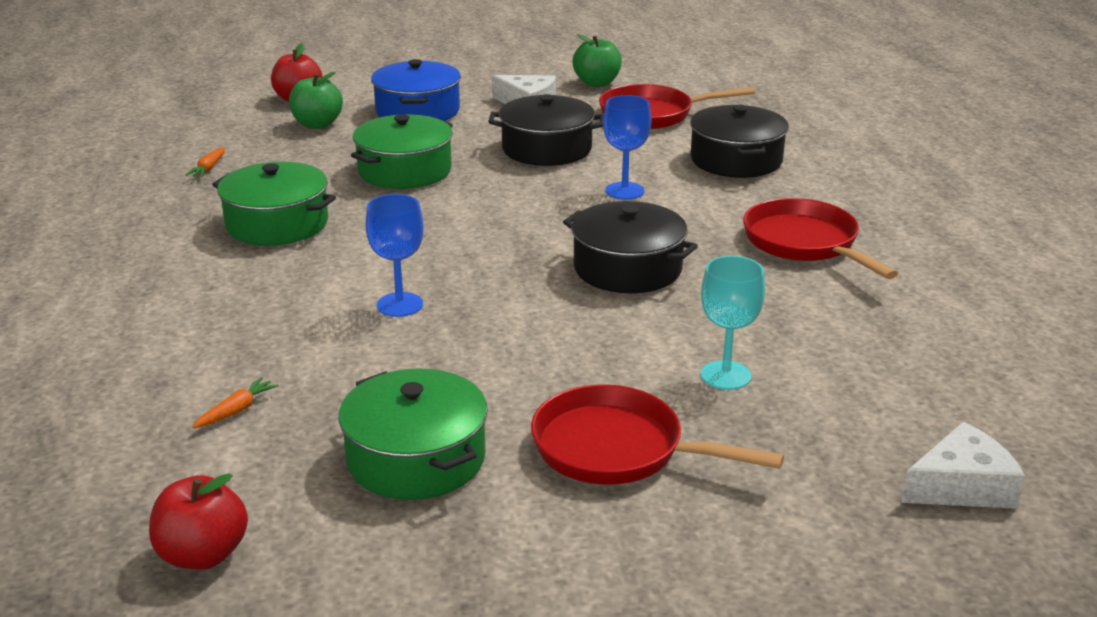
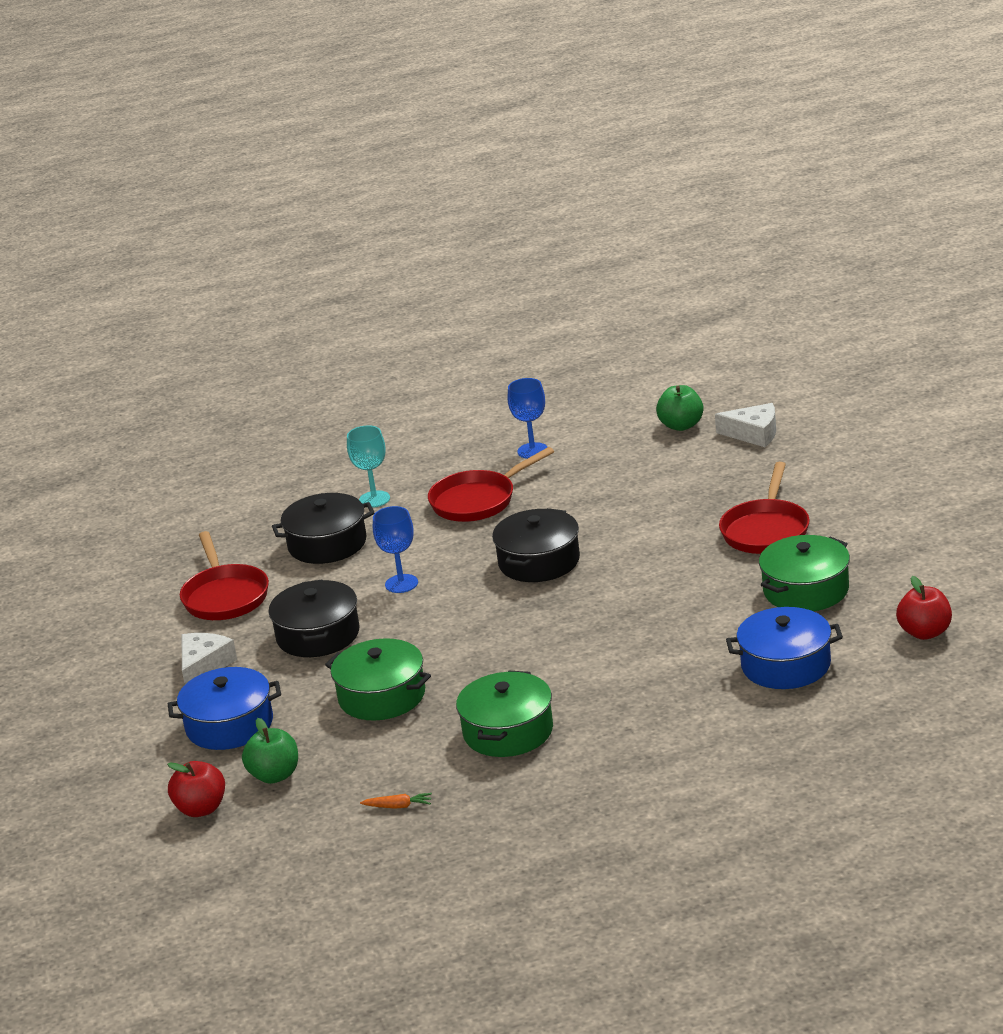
camera: 95 degrees left, 0 degrees up
(236, 410) = (786, 665): orange carrot -> blue pot
(400, 305) = (625, 640): blue goblet -> blue goblet (532, 451)
(597, 83) = (140, 639): green apple -> green apple (681, 425)
(725, 375) = (671, 508): turquoise goblet -> turquoise goblet (374, 499)
(962, 486) = (754, 434): white cheese -> white cheese turned 135 degrees clockwise

